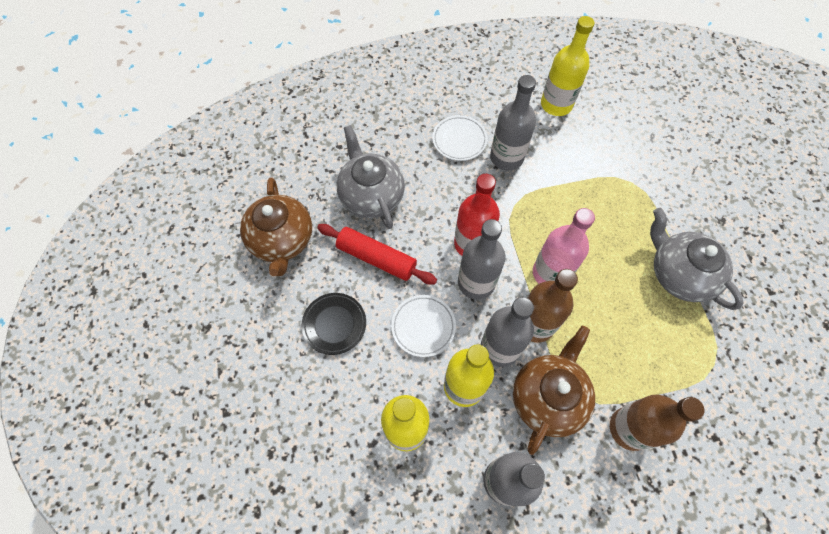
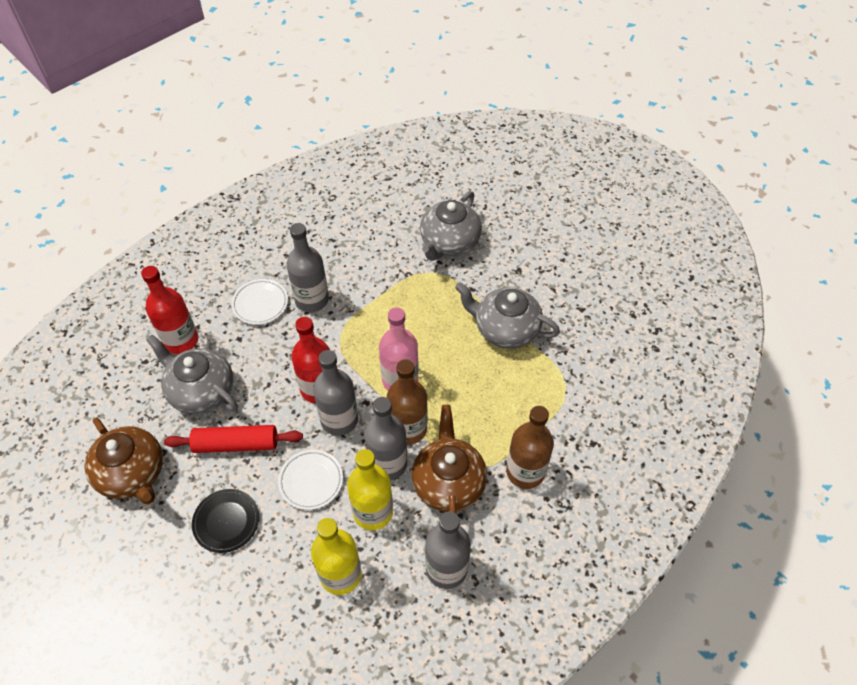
camera: 30 degrees left, 10 degrees down
(377, 142) = (181, 340): none -> red bottle
(556, 104) = (333, 234): yellow bottle -> none
(664, 161) = (449, 243): none -> grey teapot

